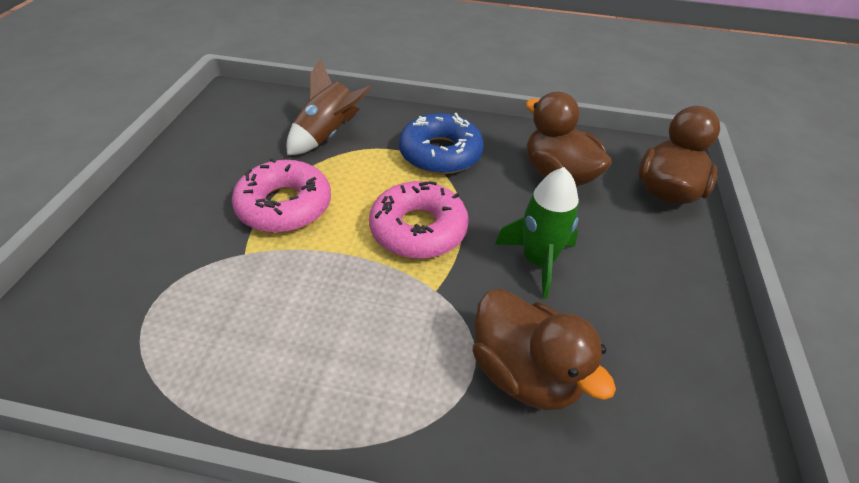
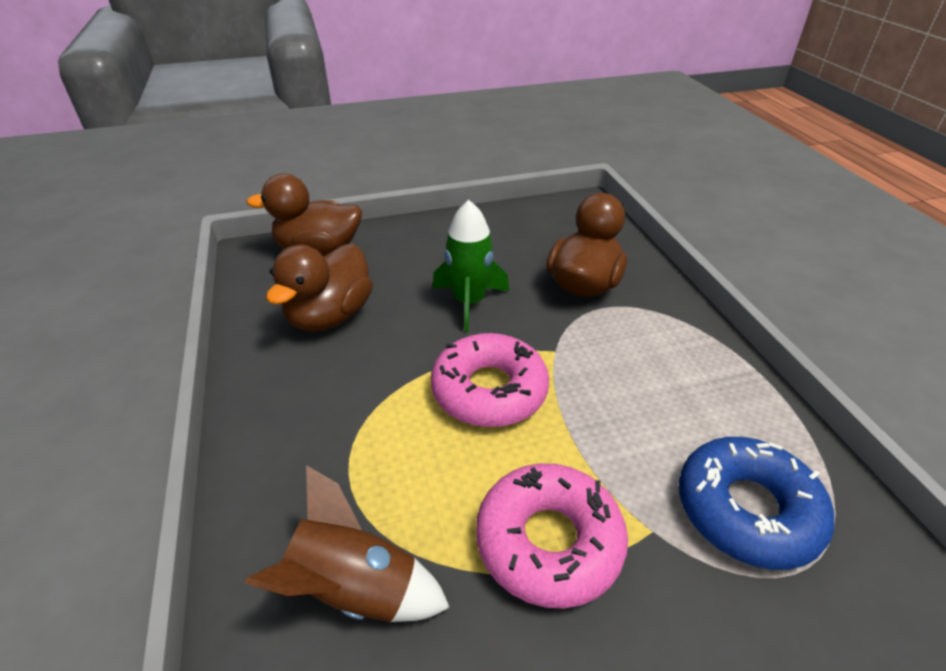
camera: 115 degrees left, 5 degrees down
(440, 153) = (336, 423): blue donut -> blue donut (747, 510)

